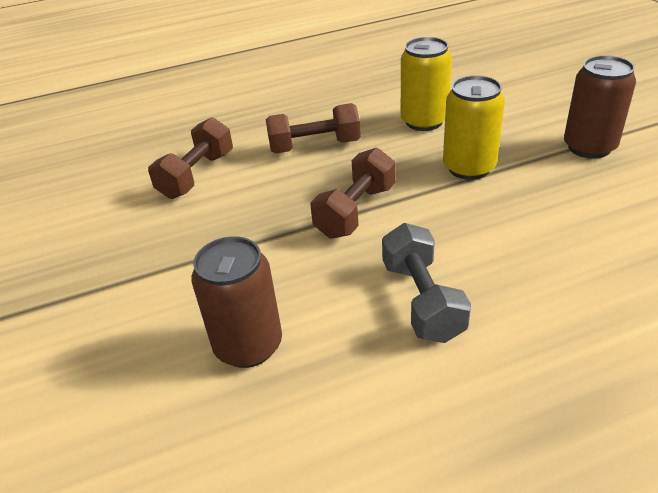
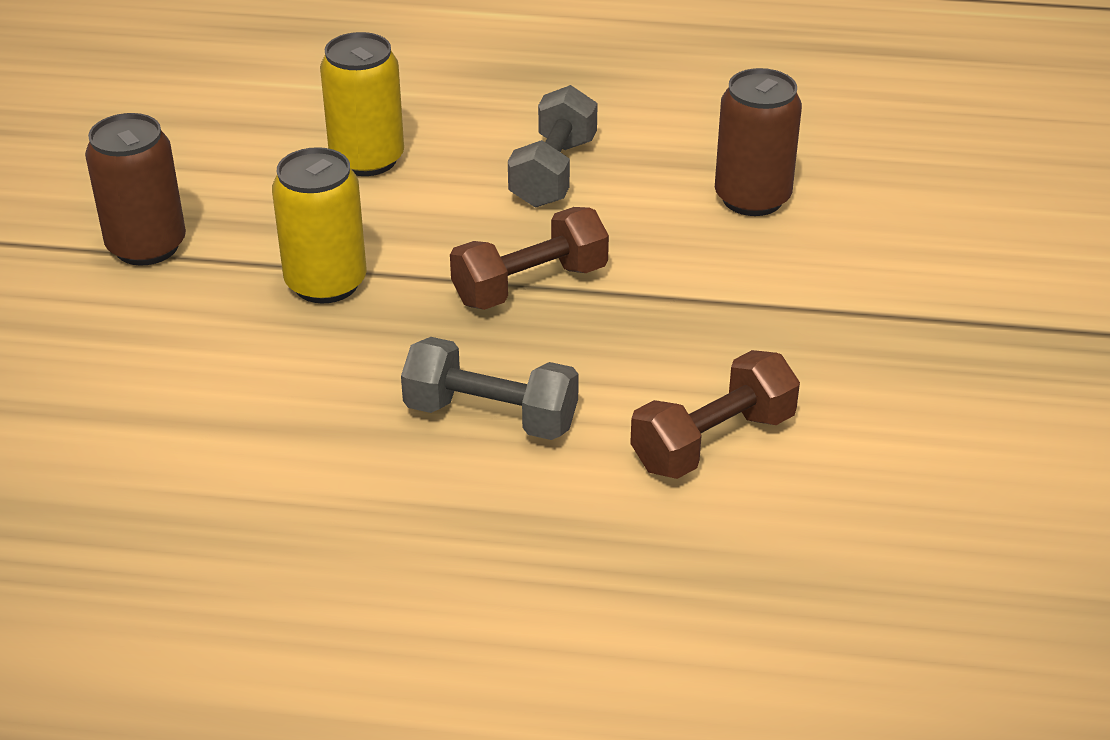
camera: 155 degrees left, 0 degrees up
(314, 146) = (491, 416): brown dumbbell -> grey dumbbell
(424, 121) = (279, 388): yellow can -> yellow can (367, 159)

